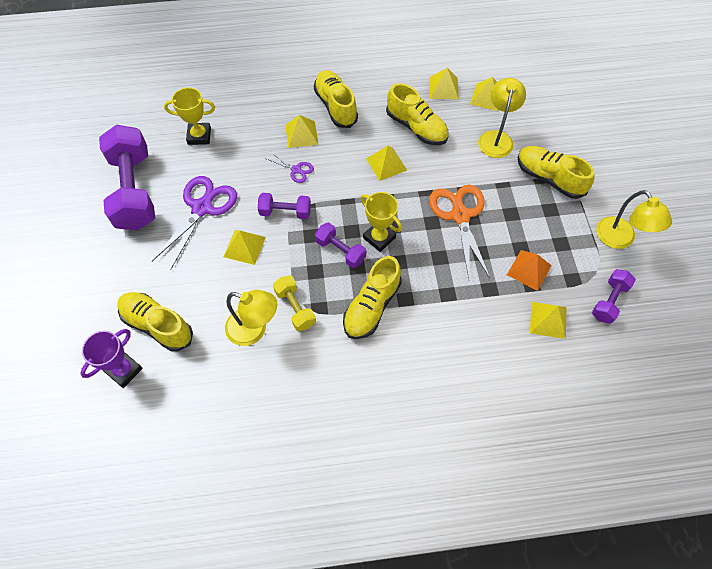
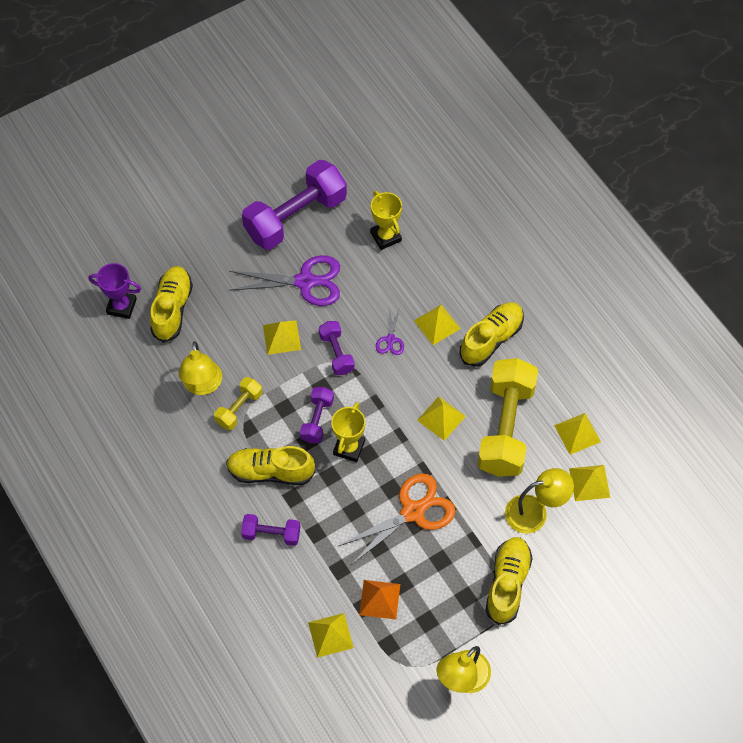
camera: 65 degrees right, 0 degrees up
(416, 127) = (505, 427): yellow shoe -> yellow dumbbell
(609, 301) = (379, 687): purple dumbbell -> purple dumbbell (271, 534)

